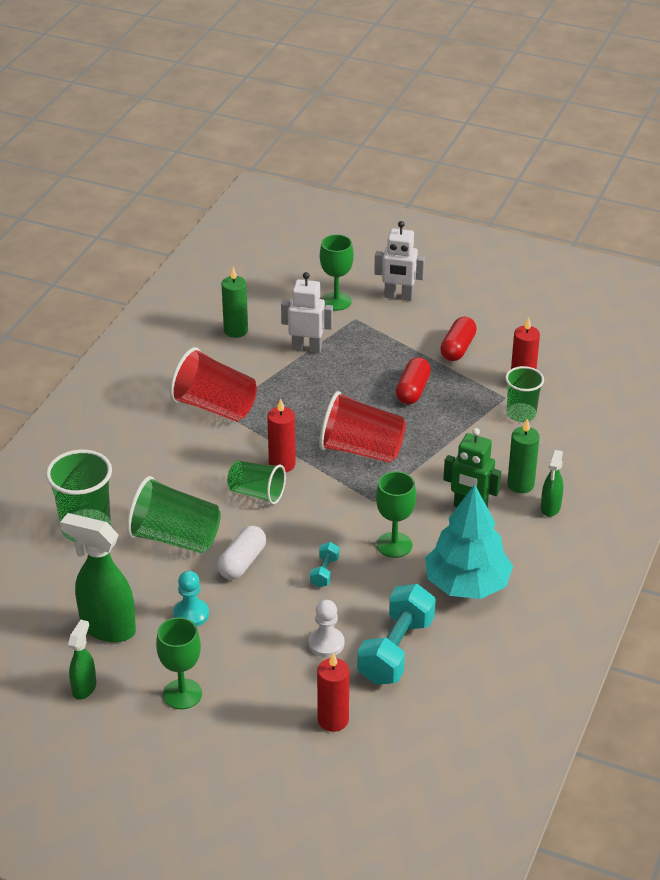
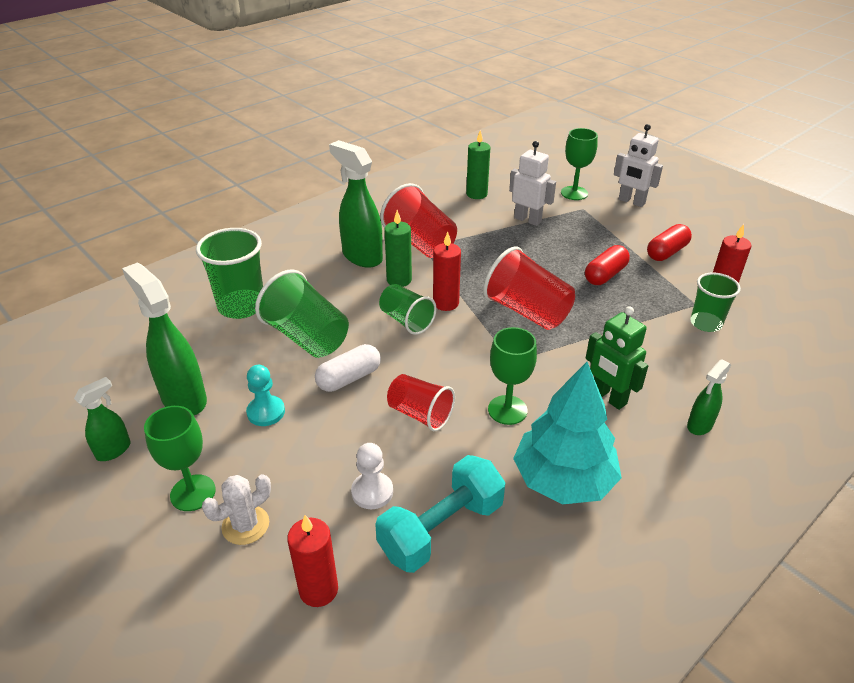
camera: 25 degrees right, 0 degrees up
(166, 440) = (361, 257): none -> green spray bottle
(244, 700) = (245, 525): none -> white cactus
(324, 572) = (420, 414): turquoise dumbbell -> red cup
(520, 484) = (675, 391): green candle -> green candle (399, 280)

